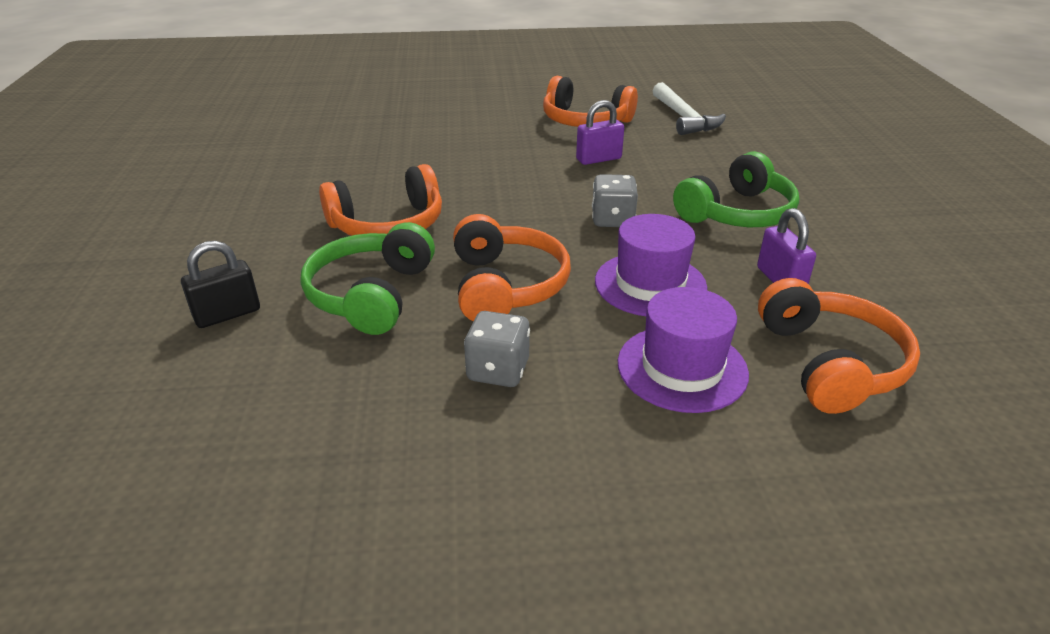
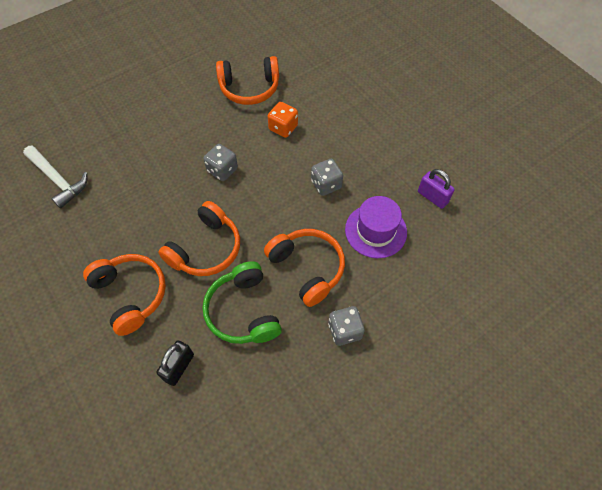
camera: 30 degrees left, 25 degrees up
(482, 170) = (222, 170): none -> grey dice
(598, 159) = (283, 128): purple padlock -> orange dice
(682, 368) = (422, 284): purple hat -> none
(684, 118) = (306, 60): white hammer -> white hammer (58, 180)
(736, 213) = (385, 148): green headphones -> none
(829, 363) = (479, 248): orange headphones -> orange headphones (130, 295)

